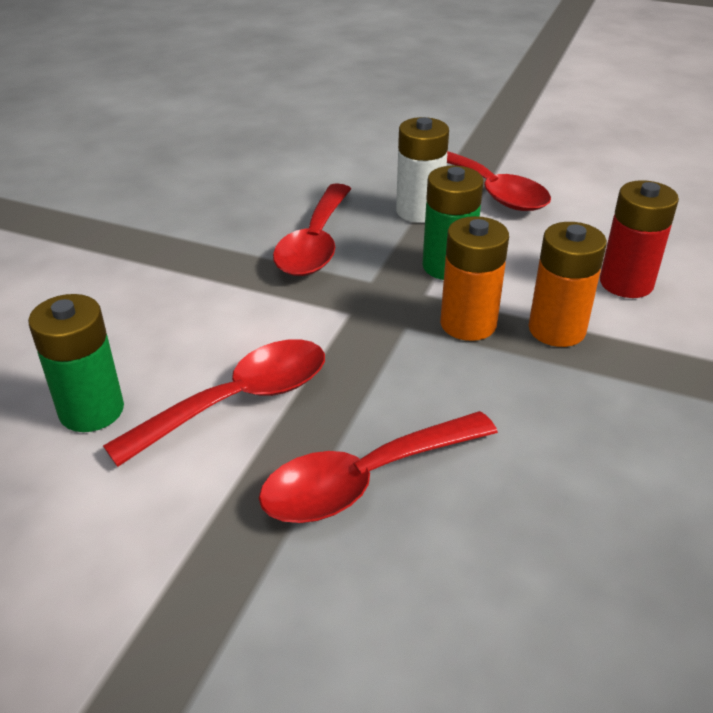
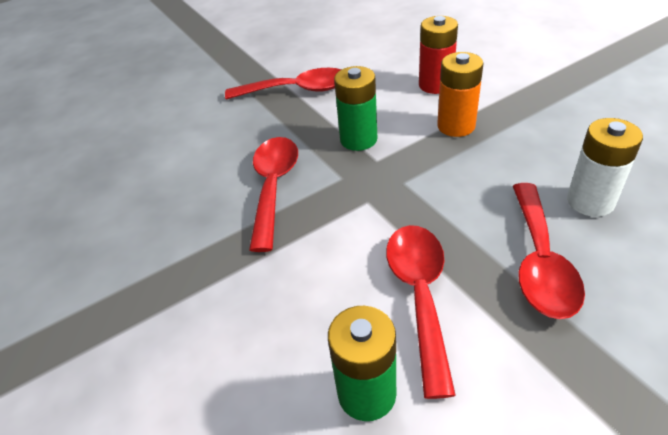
camera: 50 degrees left, 5 degrees up
(315, 244) = (273, 186): red spoon -> red spoon turned 135 degrees counterclockwise
(419, 211) = (287, 126): white battery -> white battery (590, 201)
(468, 324) = (423, 156): orange battery -> none

